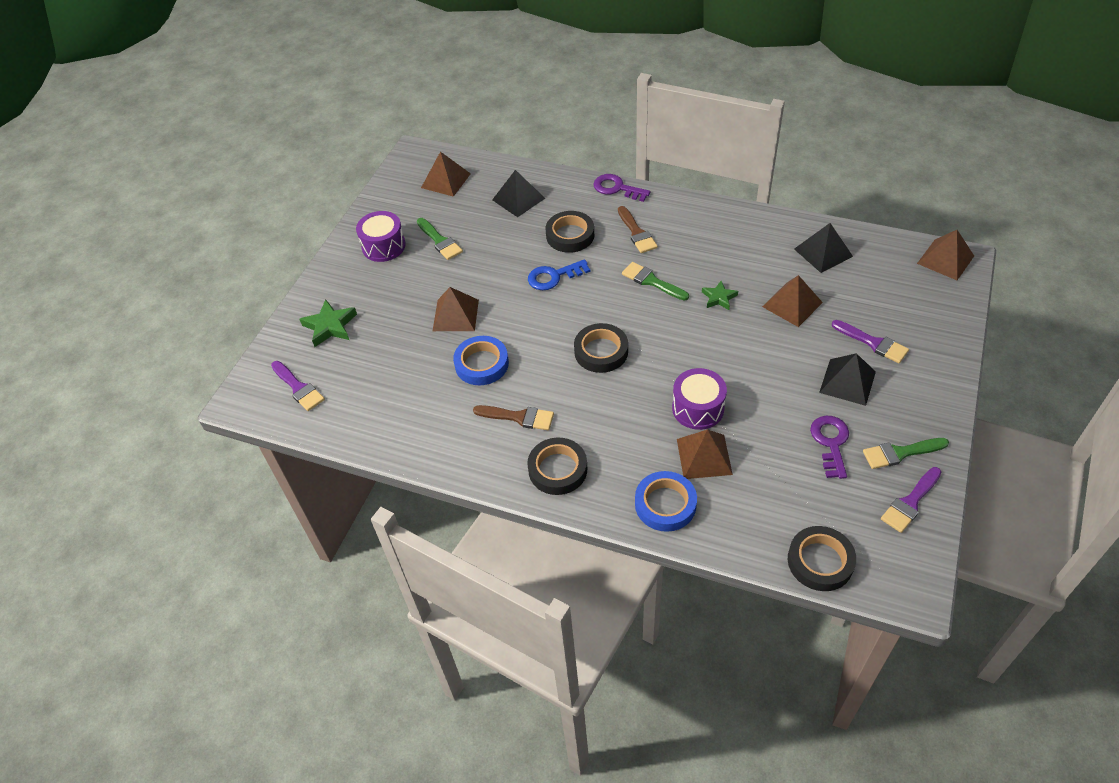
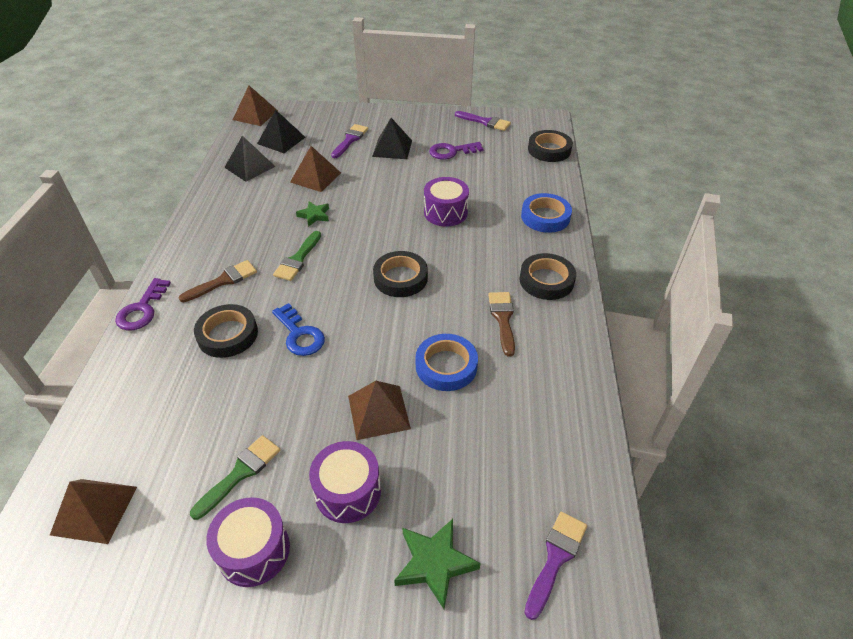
camera: 110 degrees left, 5 degrees down
(400, 291) = (348, 491): none -> purple drum
(518, 199) = (152, 402): black pyramid -> black pyramid (281, 140)
(704, 456) = (491, 204): brown pyramid -> none
(900, 453) = (448, 126): green brush -> none

